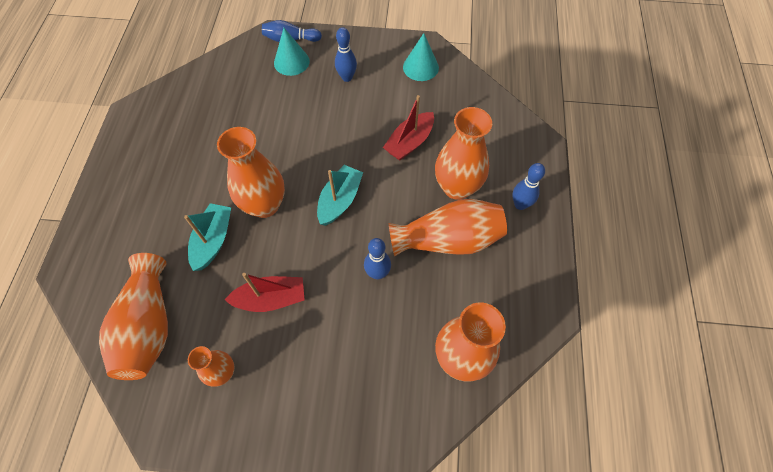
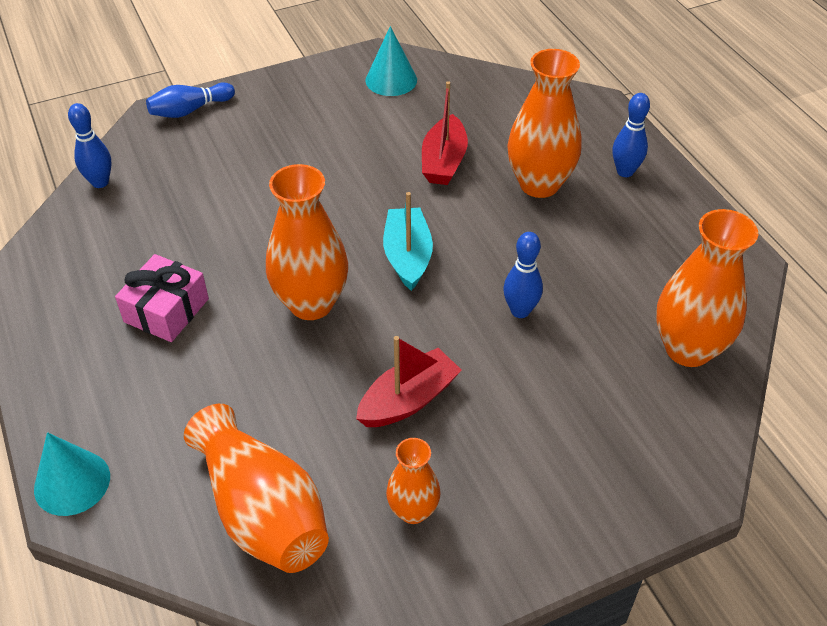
camera: 30 degrees left, 15 degrees down
(188, 170) = (166, 310): none -> pink gift
(213, 240) = (273, 373): turquoise boat -> none
(291, 62) = (213, 134): turquoise cone -> turquoise cone (72, 482)
(347, 77) = (304, 124): blue bowling pin -> blue bowling pin (100, 182)
(448, 240) = (574, 240): orange vase -> none

